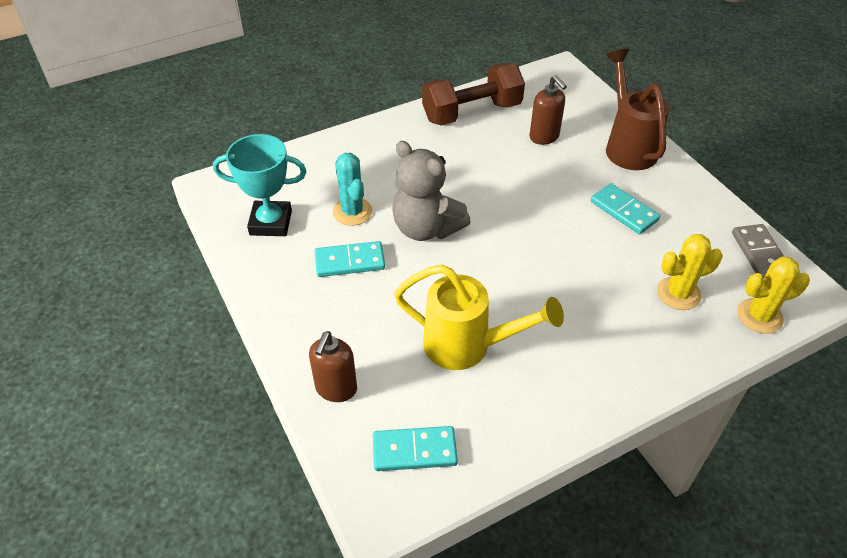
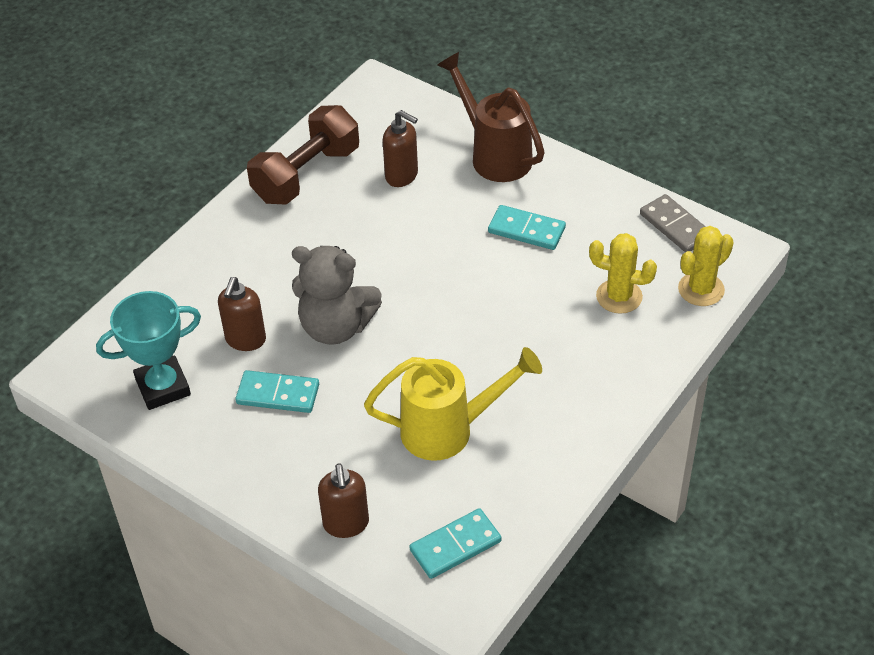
camera: 25 degrees left, 0 degrees up
(350, 262) = (278, 394): turquoise domino -> turquoise domino turned 45 degrees clockwise
(352, 212) = (245, 340): turquoise cactus -> brown soap dispenser
(678, 293) = (619, 296): yellow cactus -> yellow cactus turned 60 degrees clockwise

